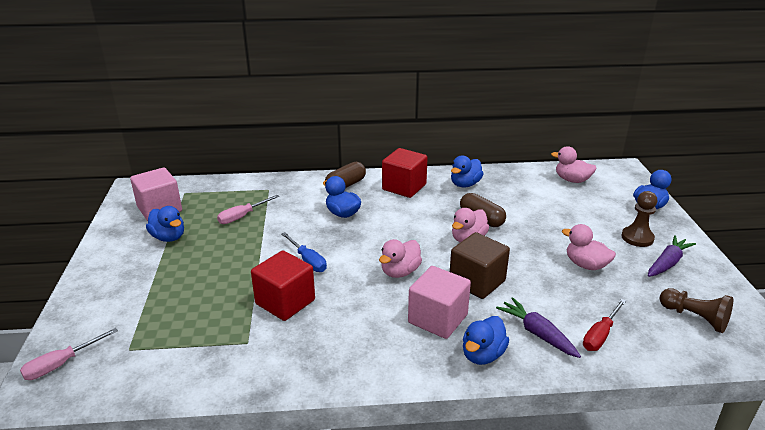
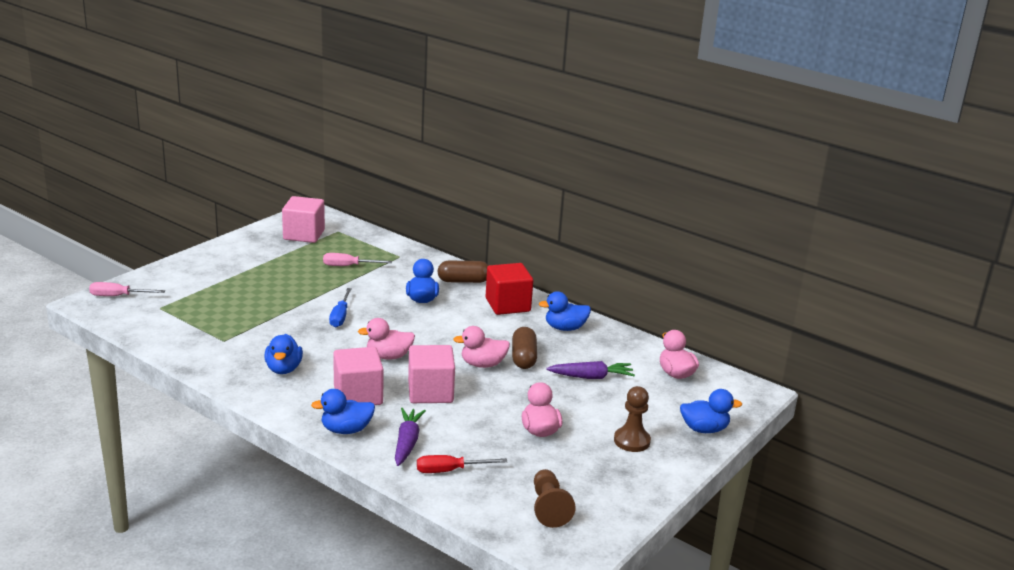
camera: 40 degrees right, 5 degrees down
(168, 237) = (280, 256): blue duck -> blue duck (283, 369)
(285, 302) = (282, 332): red cube -> none
(477, 282) = (430, 392): brown cube -> pink cube
(667, 263) = (615, 469): purple carrot -> purple carrot (591, 377)

